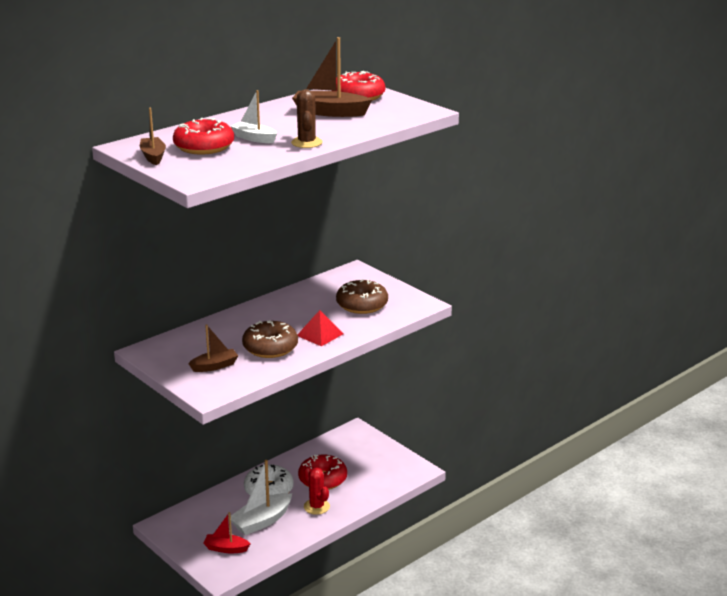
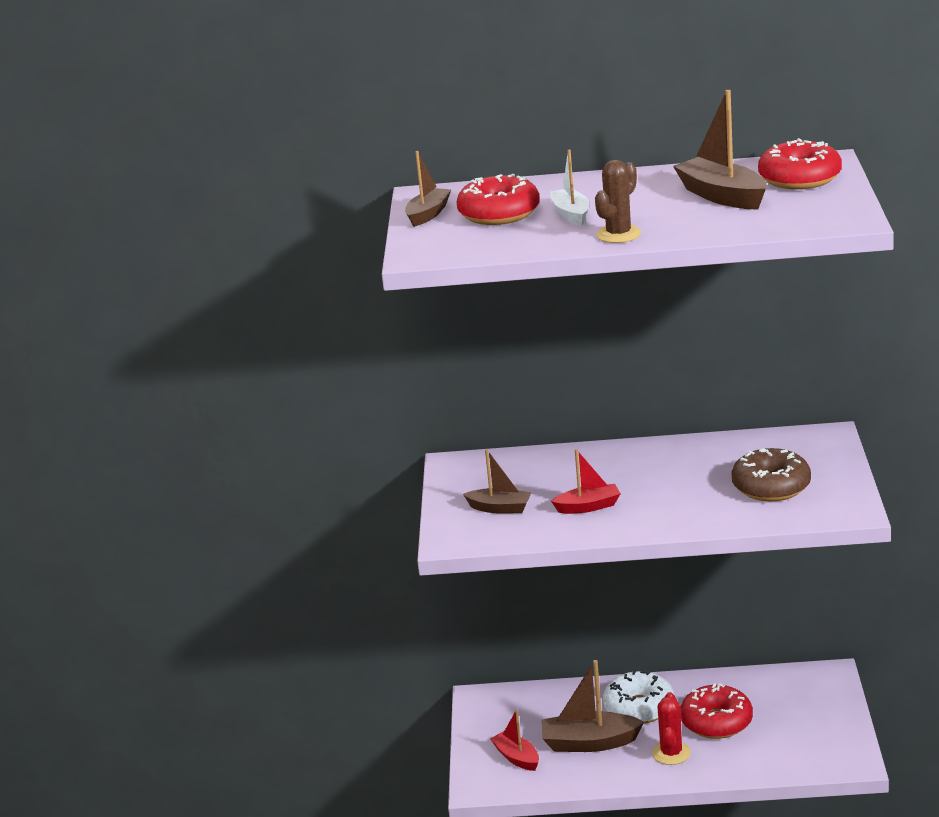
camera: 45 degrees right, 0 degrees up
(261, 521) = (589, 743): white boat -> brown boat
(270, 348) = (588, 507): brown donut -> red boat
(320, 334) = (667, 509): red pyramid -> none

